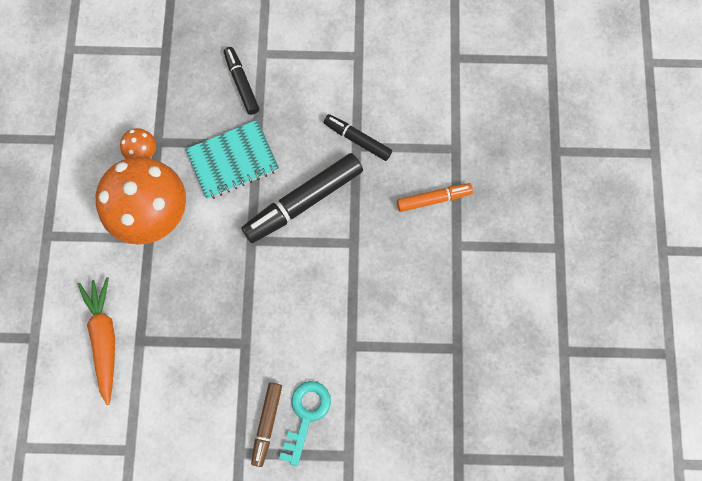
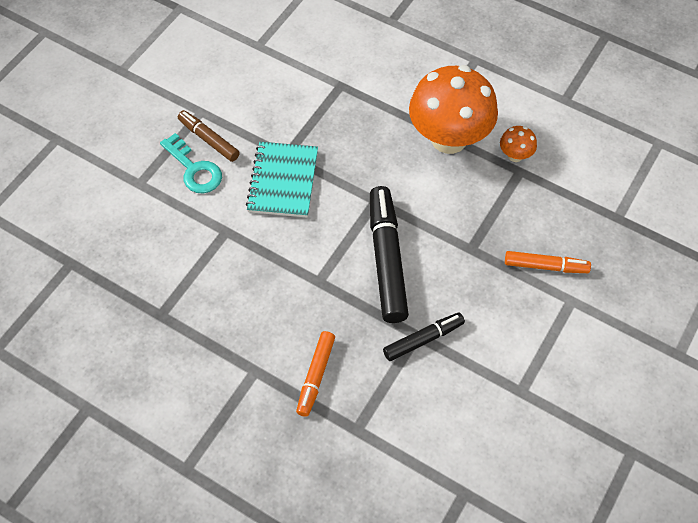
camera: 120 degrees right, 15 degrees down
(104, 339) = (358, 63): orange carrot -> none
(233, 161) = (464, 221): turquoise notebook -> turquoise notebook (283, 181)
(242, 83) = (545, 266): black marker -> orange marker

